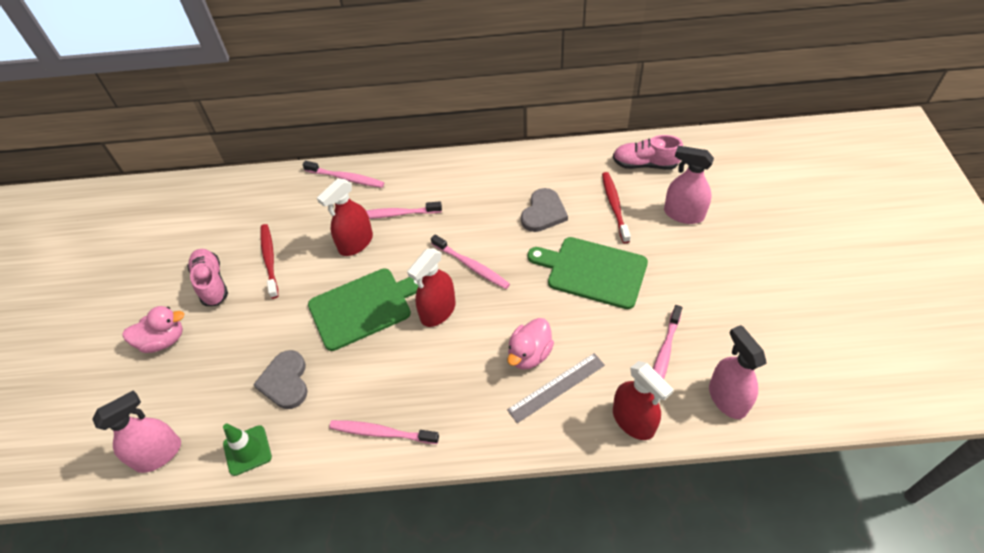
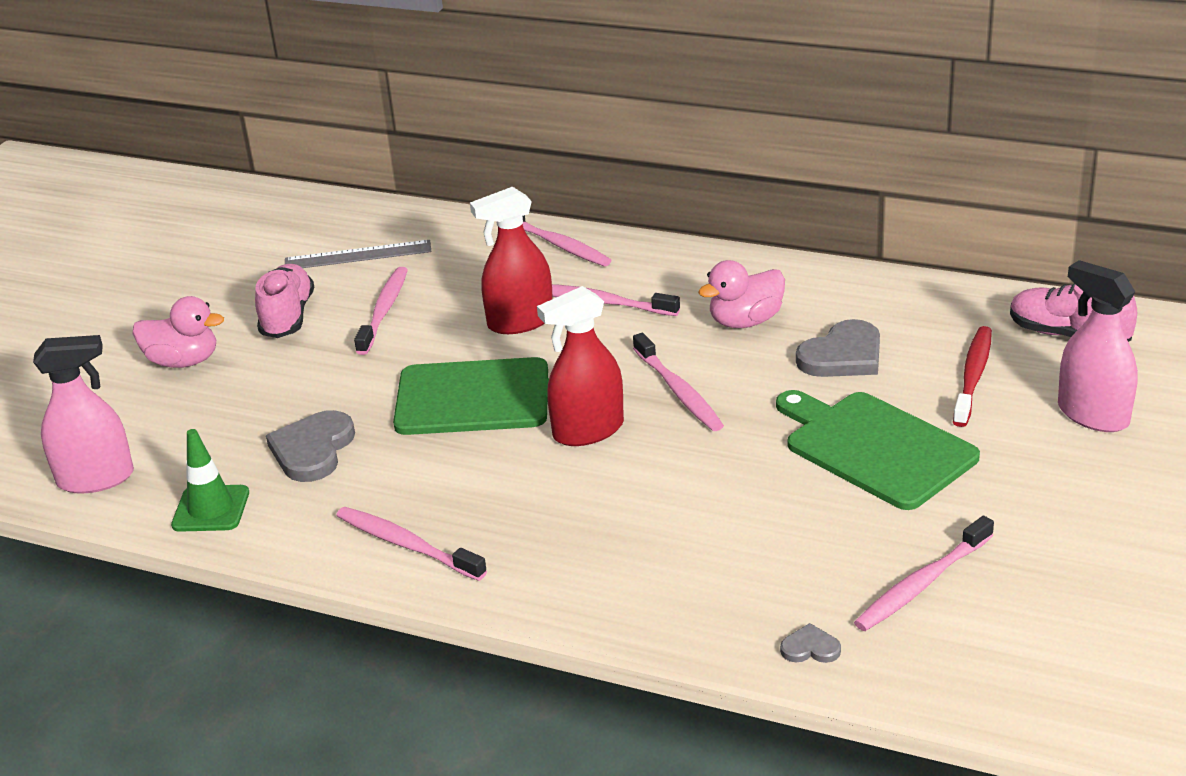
camera: 25 degrees right, 20 degrees down
(269, 260) = (384, 311): red toothbrush -> pink toothbrush
(529, 354) = (696, 519): pink duck -> pink duck (745, 321)
(556, 387) = (711, 571): grey ruler -> grey ruler (358, 255)
(633, 421) = (810, 648): red spray bottle -> grey heart
(727, 398) = (998, 669): pink spray bottle -> none

